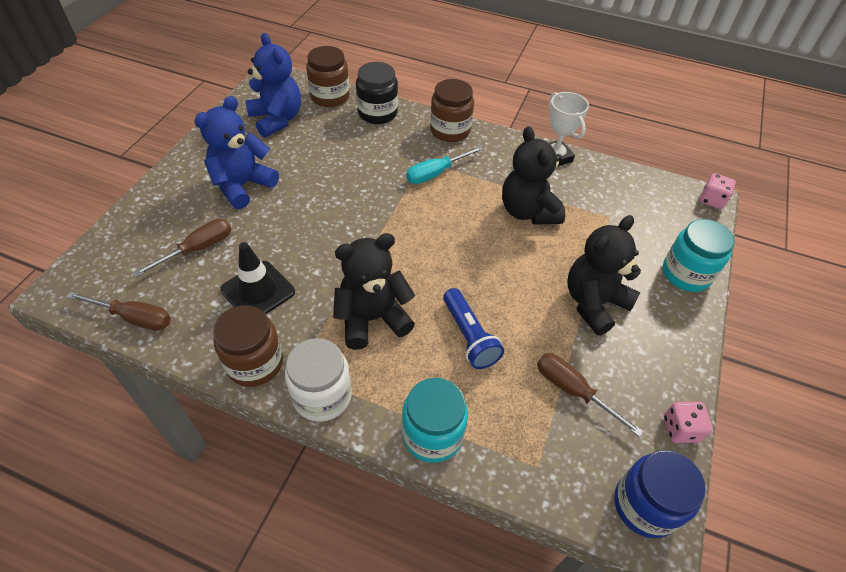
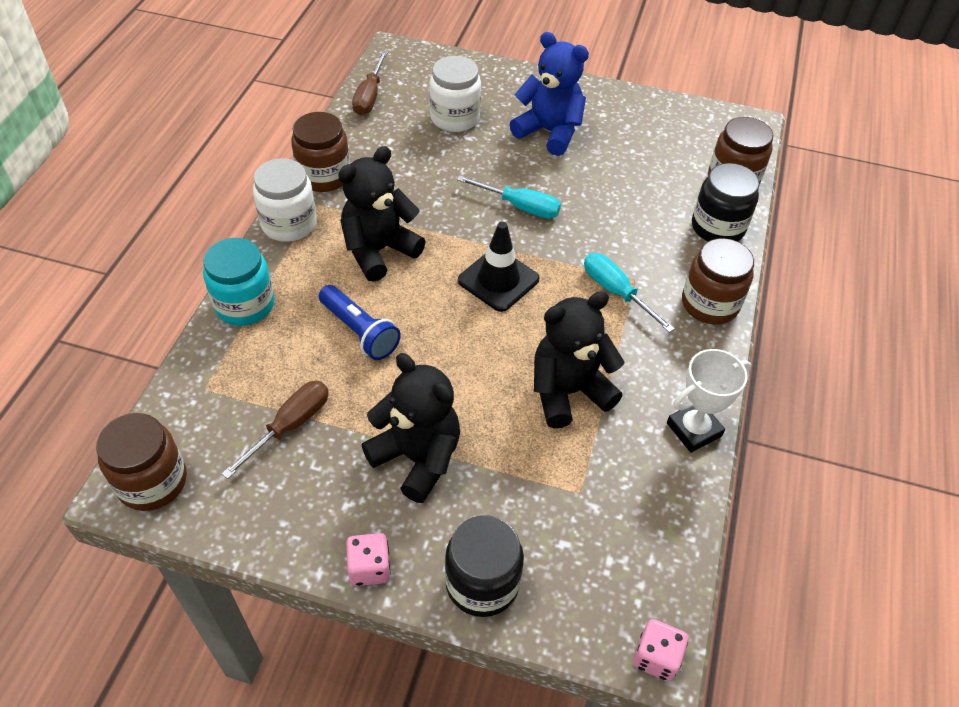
camera: 85 degrees right, 0 degrees up
(198, 249) = (454, 118): brown screwdriver -> white jar
(258, 291) = (407, 165): black traffic cone -> black traffic cone (498, 280)
(277, 119) = (668, 141): blue teddy bear -> none
(334, 215) = (520, 207): none -> turquoise screwdriver
(372, 318) = (379, 251): black teddy bear -> black teddy bear turned 105 degrees counterclockwise
(469, 336) = (360, 331): blue flashlight -> blue flashlight turned 105 degrees counterclockwise
(645, 505) = (152, 482): blue jar -> brown jar
(680, 429) = (237, 532): pink dice -> pink dice (369, 568)
(686, 274) = (482, 583): turquoise jar -> black jar

